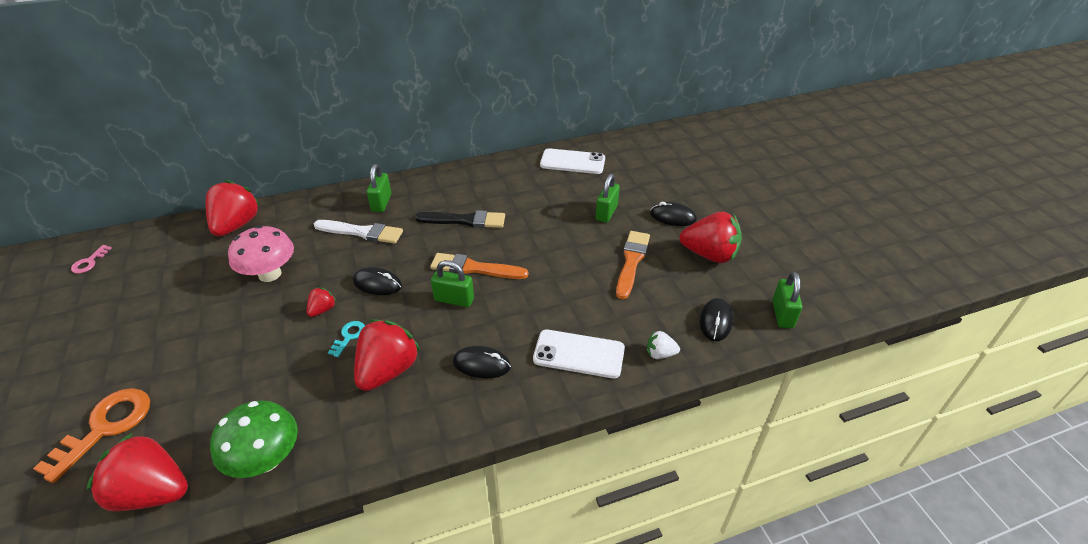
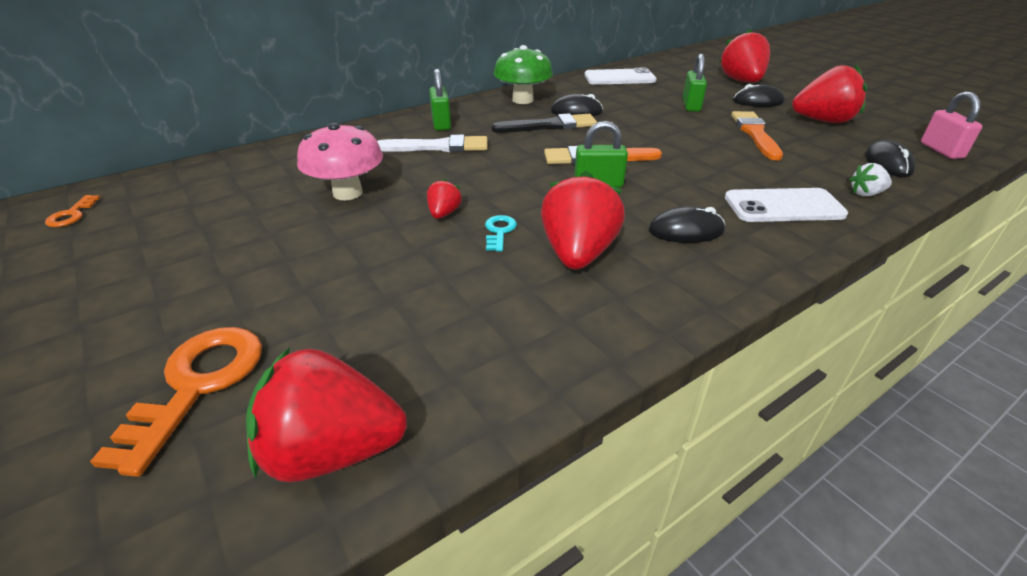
camera: 15 degrees left, 5 degrees down
(89, 262) = (72, 215): pink key -> orange key
(236, 225) = (271, 159): red strawberry -> red strawberry (741, 81)
(266, 459) = (489, 372): green mushroom -> green mushroom (522, 100)
(377, 284) = (494, 183): black mouse -> black mouse (576, 112)
(782, 314) = (941, 150): green padlock -> pink padlock

